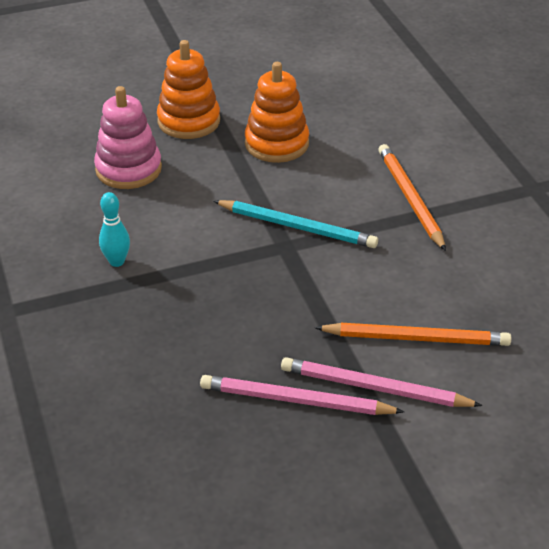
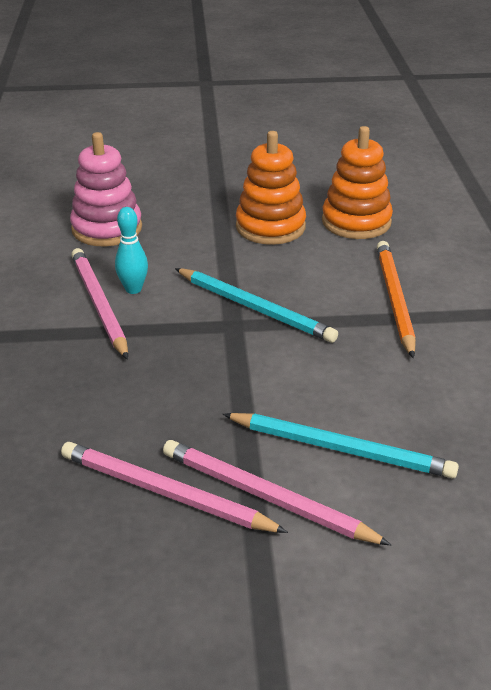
camera: 15 degrees right, 5 degrees down
(117, 261) = (46, 311): turquoise bowling pin -> turquoise bowling pin (133, 289)
(160, 247) = (99, 305): none -> pink pencil
(189, 121) = (190, 195): orange stacking toy -> orange stacking toy (356, 222)
(416, 338) = (341, 448): orange pencil -> turquoise pencil

